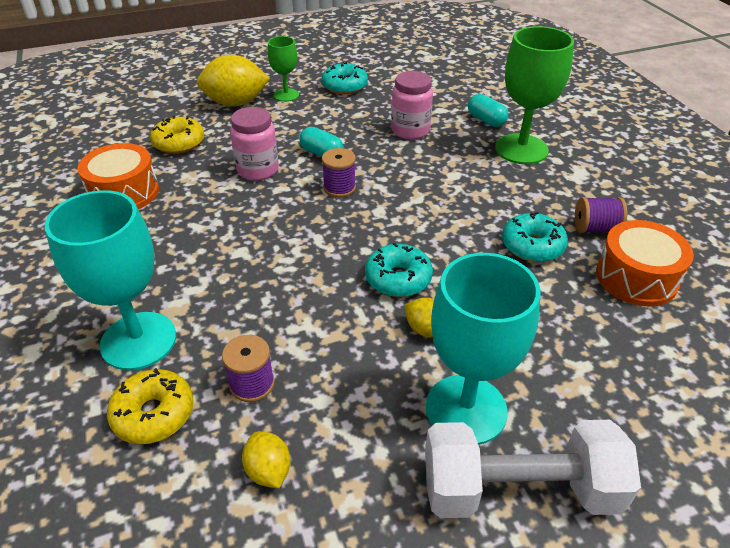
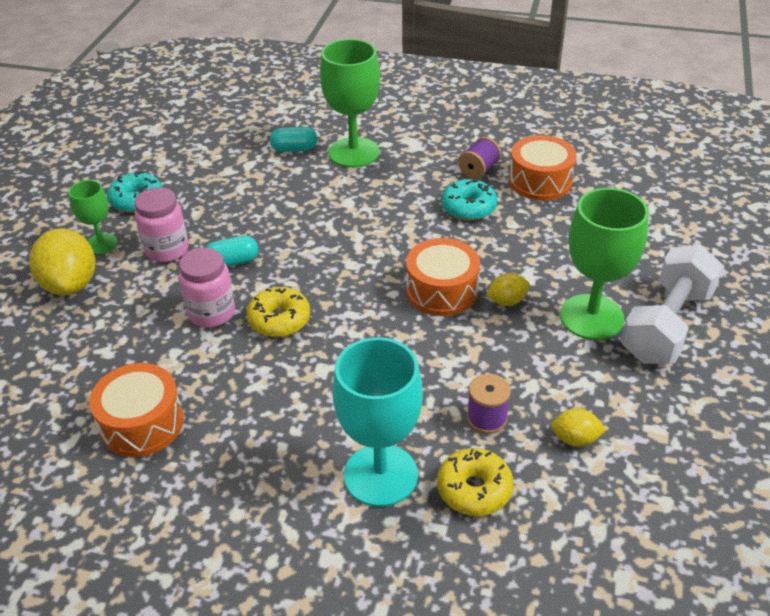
camera: 55 degrees left, 0 degrees up
(179, 143) = (96, 352): yellow donut -> yellow donut (279, 320)
(236, 103) = (71, 284): yellow lemon -> yellow lemon turned 45 degrees counterclockwise
(339, 188) = (296, 273): purple spool -> none
(398, 278) = (442, 290): turquoise donut -> orange drum
(410, 131) = (260, 195): pink jar -> pink jar (167, 250)
(466, 409) = (591, 317): turquoise goblet -> green goblet

